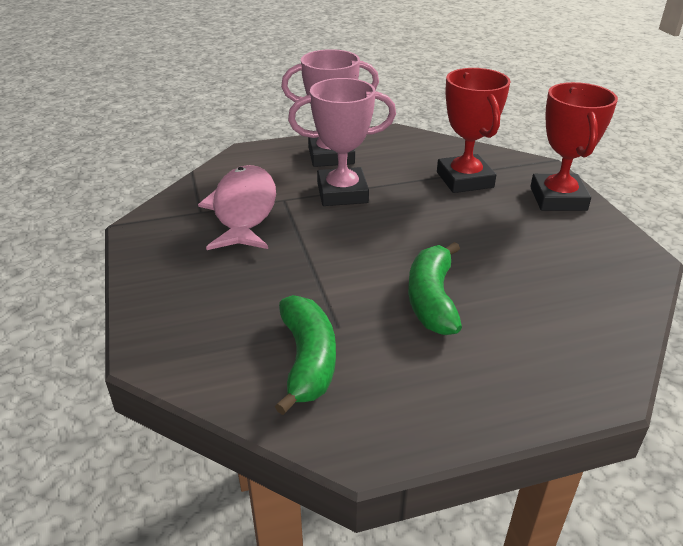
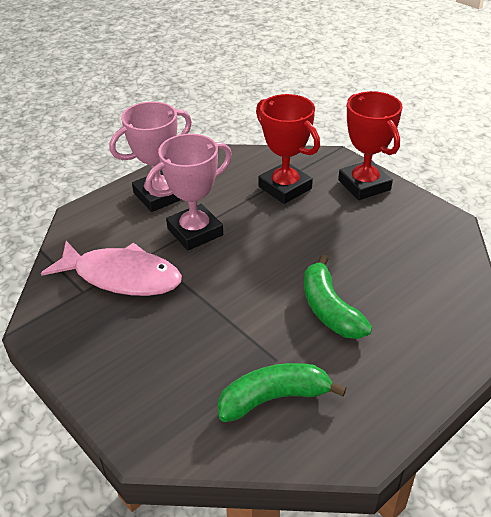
camera: 25 degrees left, 5 degrees up
(244, 210) = (122, 277): pink fish -> pink fish turned 135 degrees clockwise
(308, 360) = (274, 398): green banana -> green banana turned 75 degrees counterclockwise

